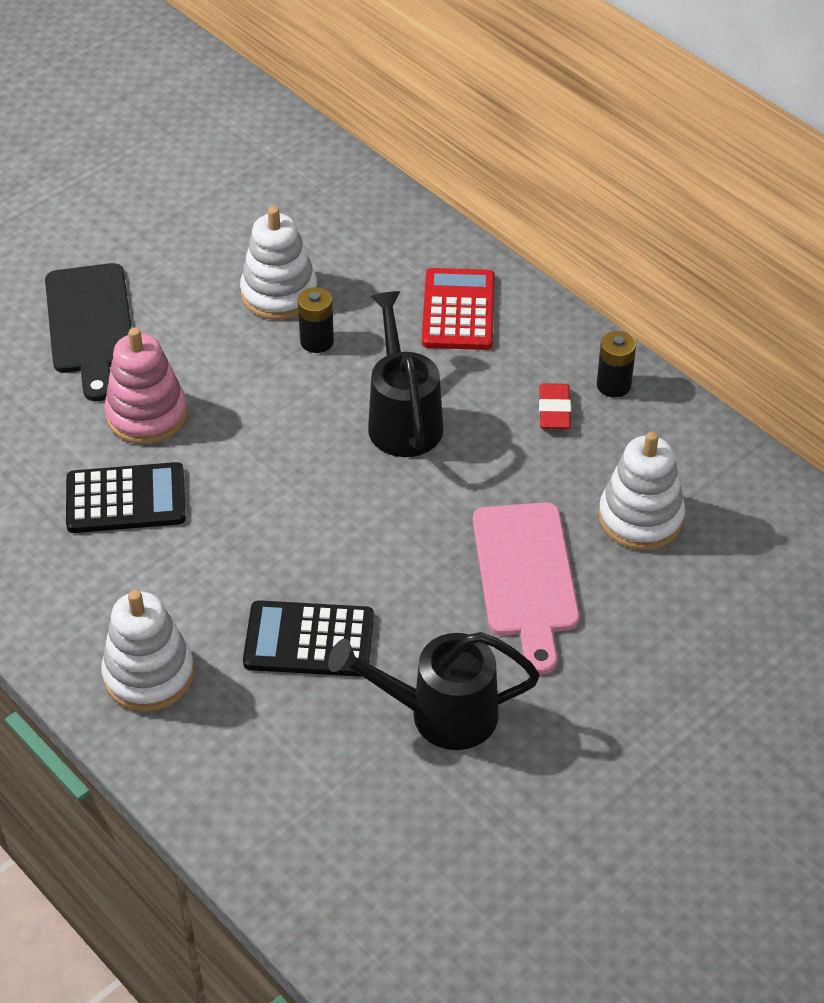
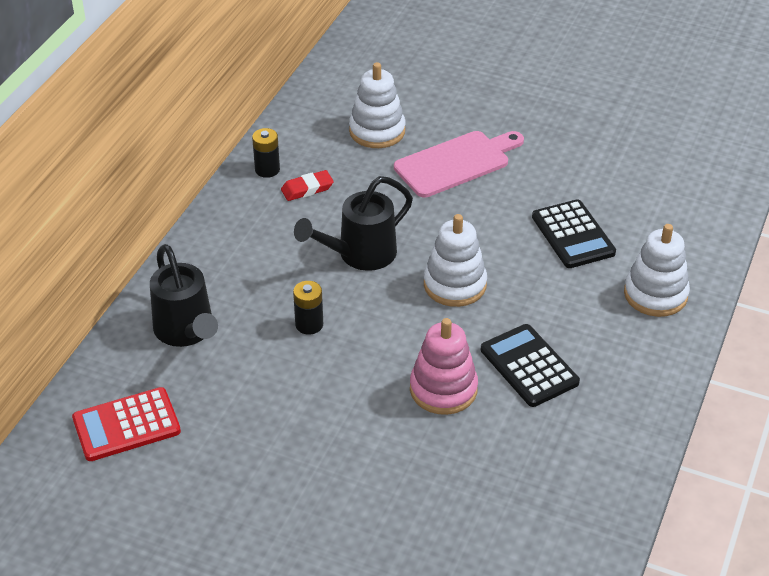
camera: 115 degrees left, 5 degrees down
(90, 324) = (369, 467): black cutting board -> none
(279, 294) = (268, 365): white stacking toy -> white stacking toy (455, 285)
(440, 714) = (580, 167): black watering can -> black watering can (186, 331)
(458, 310) = (233, 261): red calculator -> red calculator (126, 425)

